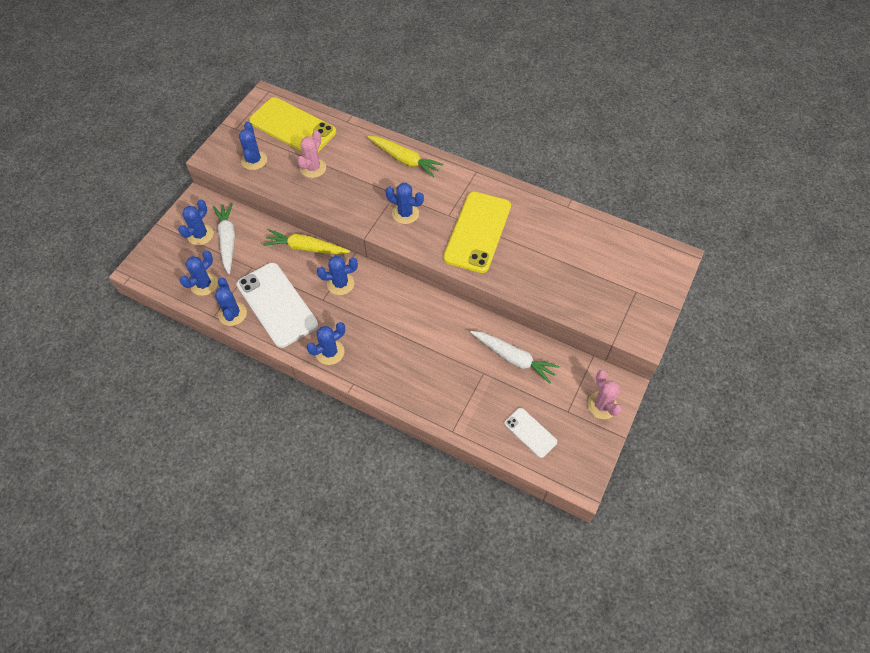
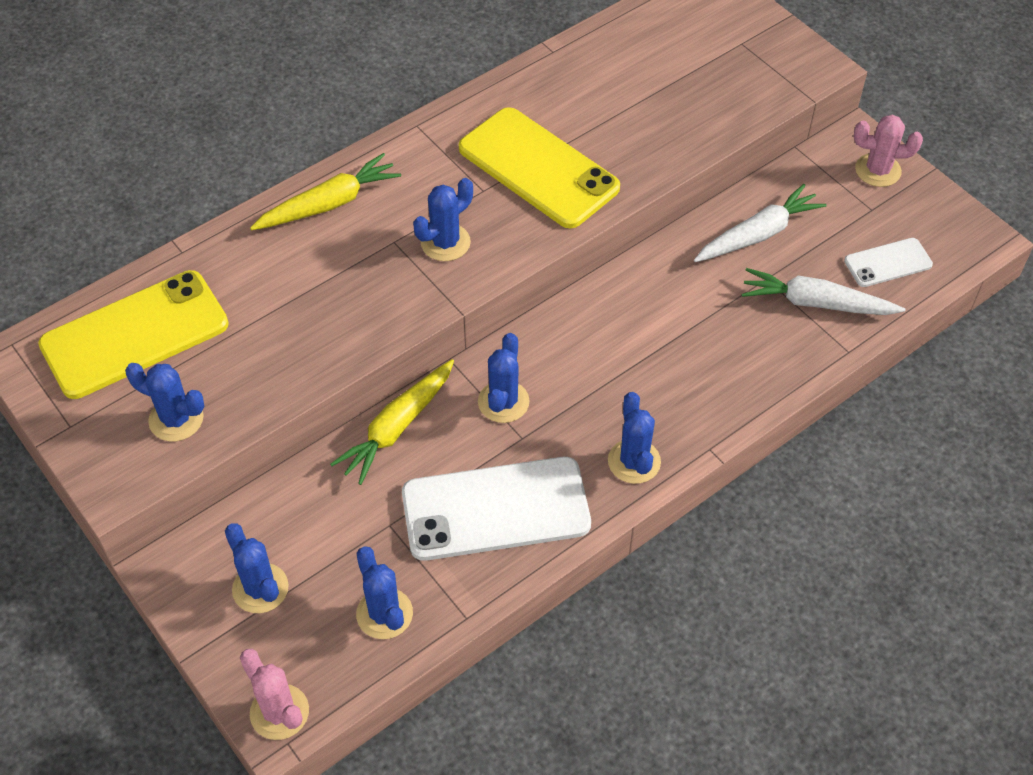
camera: 65 degrees left, 5 degrees down
(228, 240) = (303, 545): white carrot -> white carrot (816, 303)
(232, 314) = (478, 585): blue cactus -> none
(313, 168) = (259, 335): pink cactus -> pink cactus (279, 712)

